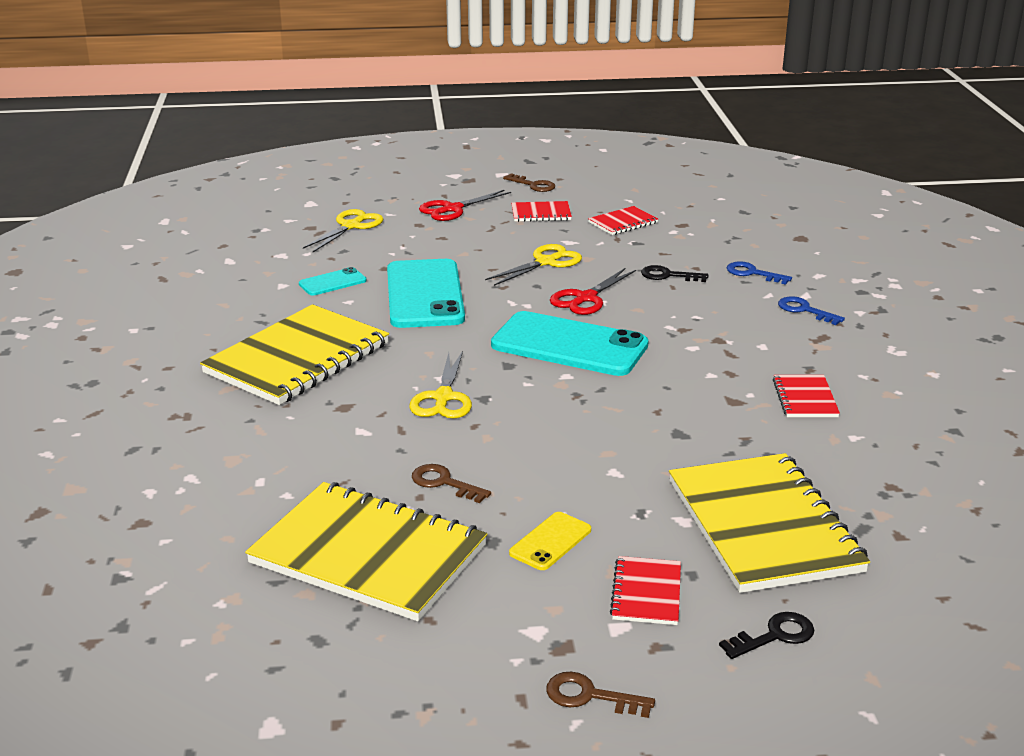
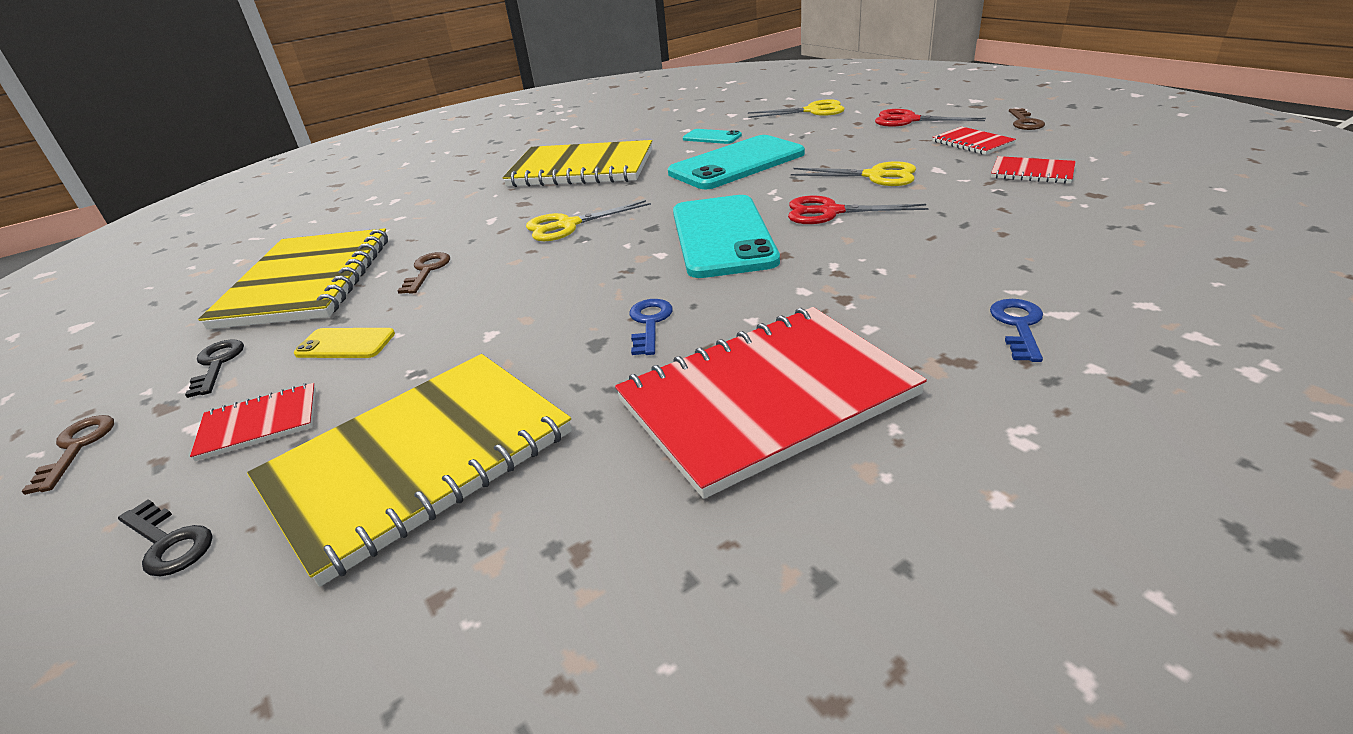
camera: 65 degrees right, 5 degrees up
(668, 275) = (953, 227): black key -> black key (217, 364)
(752, 273) = (1055, 264): blue key -> blue key (649, 323)
(805, 398) = (766, 398): red notebook -> red notebook, size x2.21

